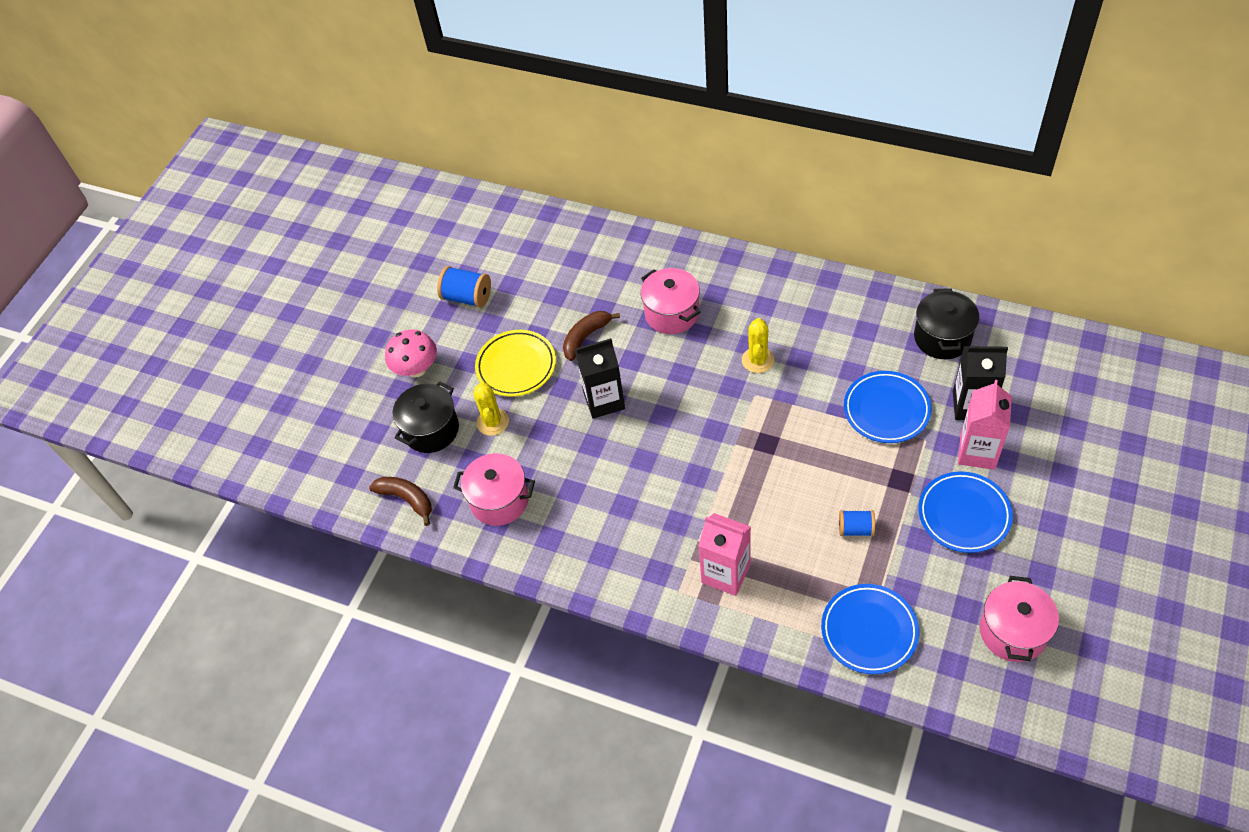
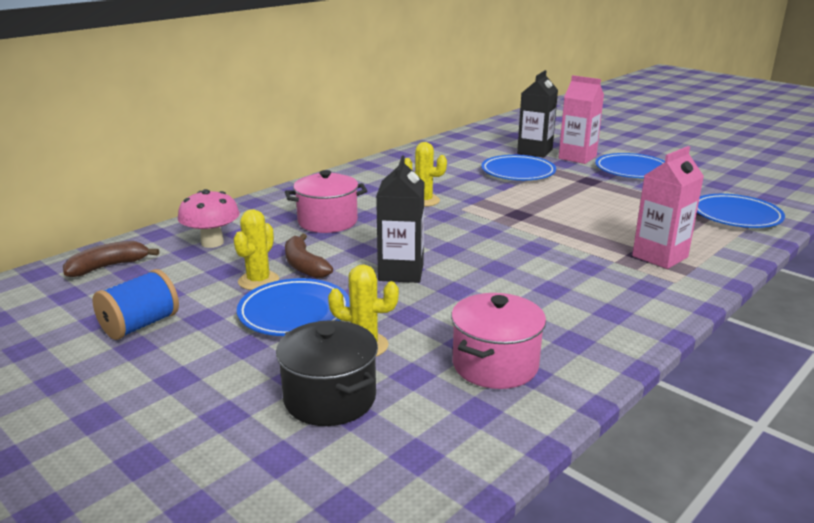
camera: 75 degrees left, 30 degrees down
(407, 499) = (440, 448): brown banana -> brown banana (108, 267)
(416, 369) = (207, 390): pink mushroom -> pink mushroom (212, 243)
(516, 366) = (294, 313): yellow plate -> blue plate
(550, 324) = (258, 281): none -> yellow cactus
(855, 529) = (630, 202): blue spool -> none
(942, 337) = (465, 147): black pot -> none
(1013, 632) = (742, 177): pink pot -> none

